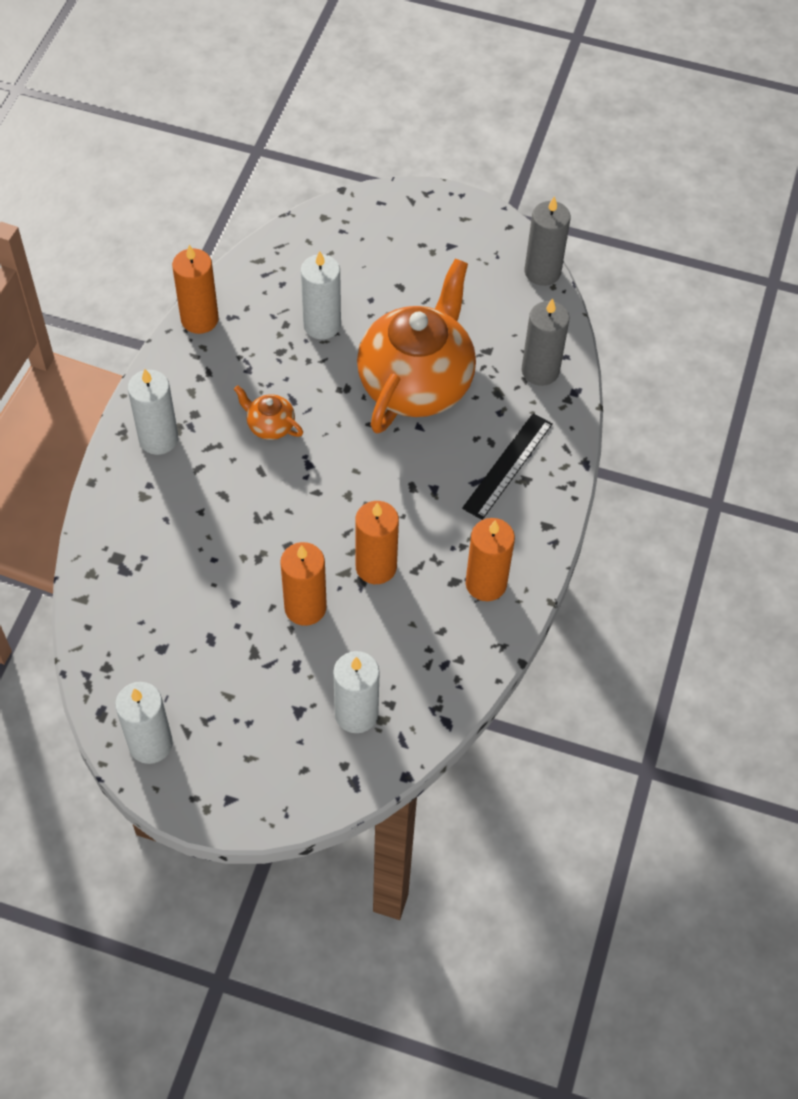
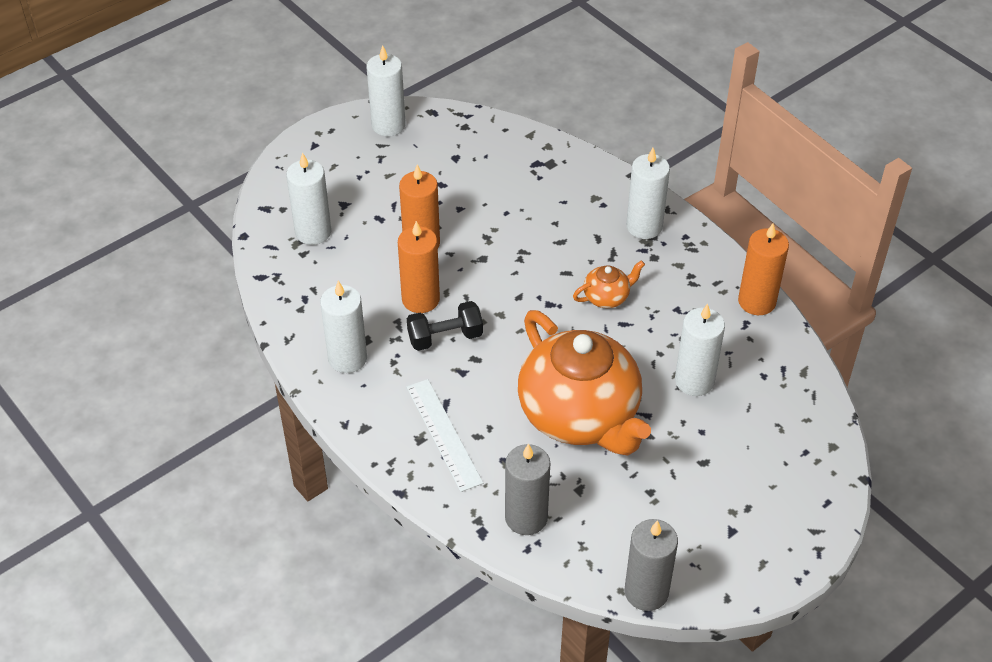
camera: 125 degrees right, 10 degrees down
(406, 522) = (445, 337): none -> black dumbbell
(486, 583) = (347, 358): orange candle -> white candle
(507, 465) = (444, 434): black ruler -> white ruler

